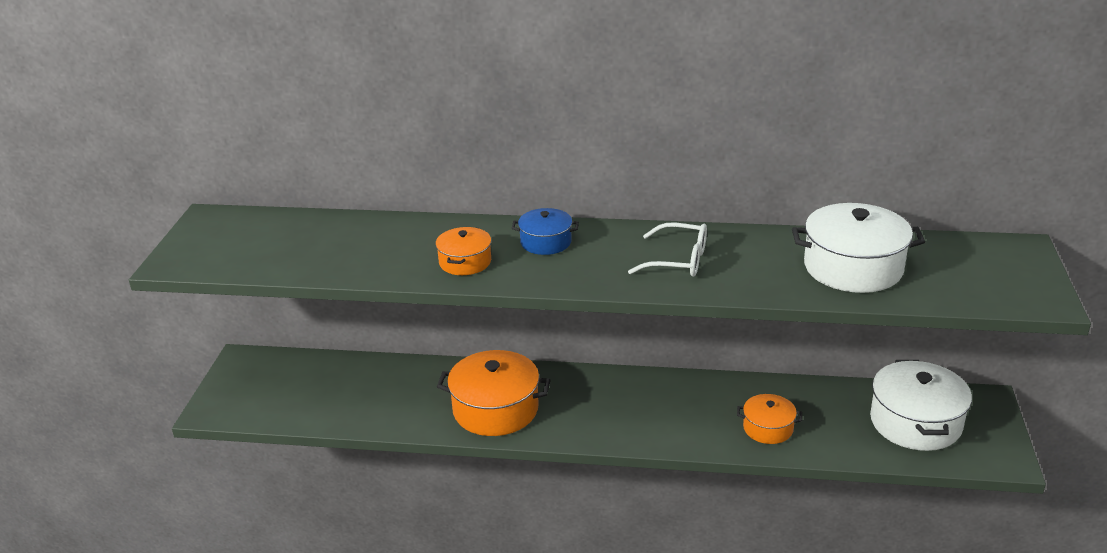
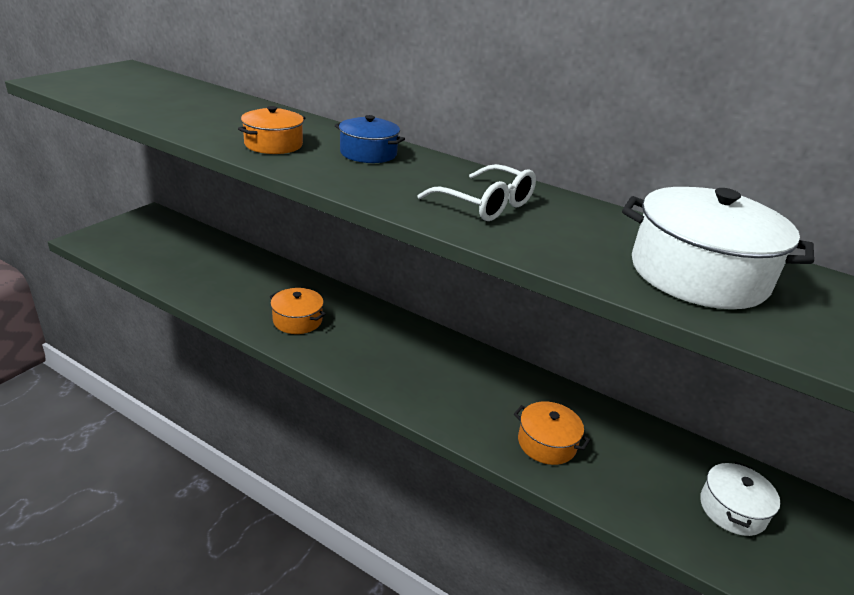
camera: 20 degrees right, 0 degrees up
(495, 409) = (297, 320): orange pot -> orange pot, size x0.56
(915, 422) = (732, 509): white pot -> white pot, size x0.56

